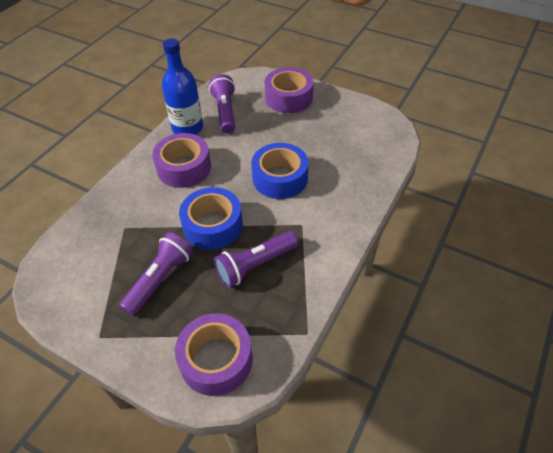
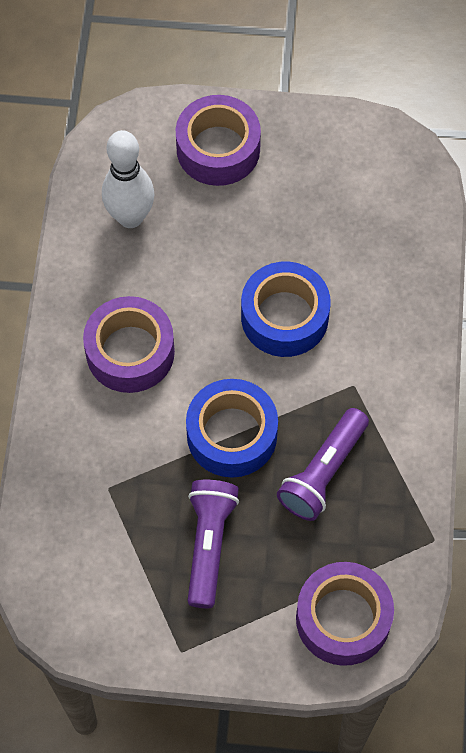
camera: 25 degrees left, 15 degrees up
(187, 128) = (89, 273): blue bottle -> none
(225, 112) = (130, 217): purple flashlight -> white bowling pin

